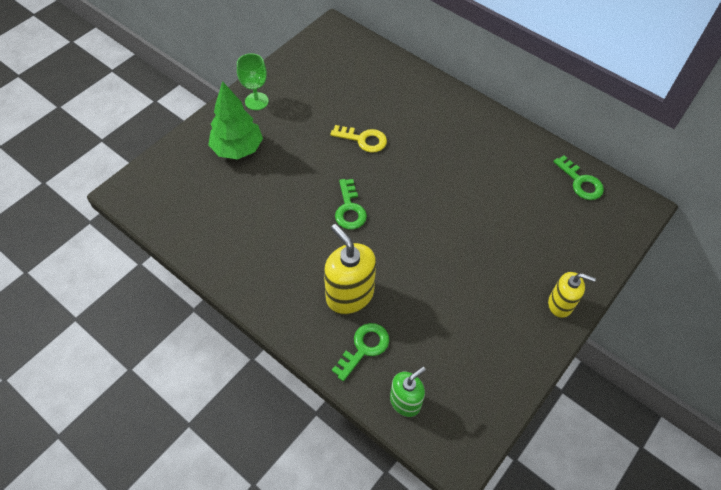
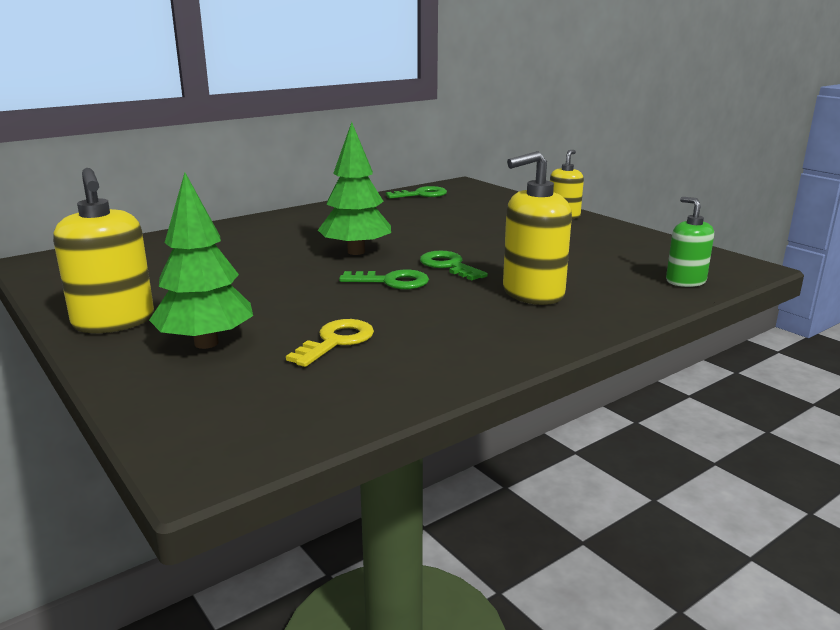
camera: 75 degrees left, 35 degrees down
(256, 101) = (114, 322): green goblet -> yellow soap dispenser
(363, 140) = (277, 264): yellow key -> yellow key (336, 341)
(364, 348) = (613, 293): green key -> green key (448, 266)
(403, 174) = (356, 252): none -> green tree

